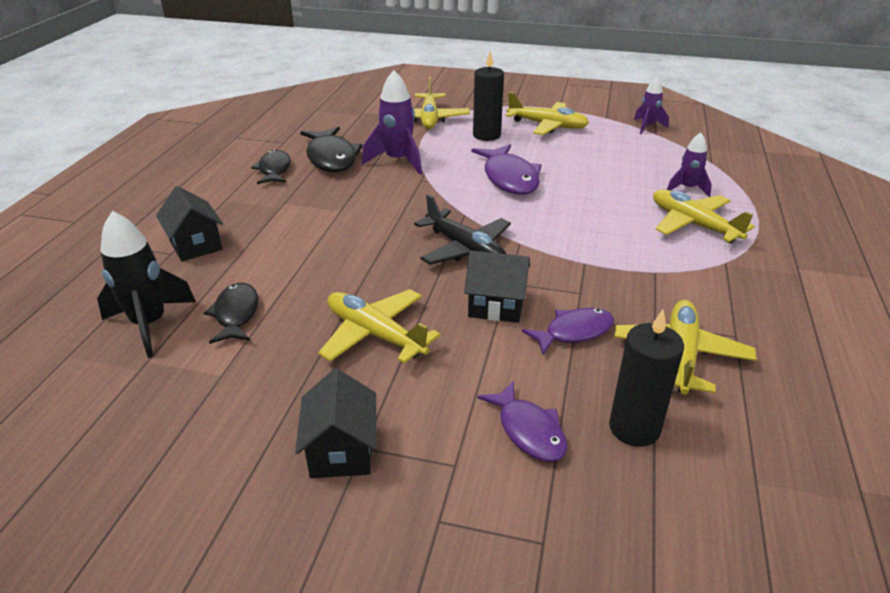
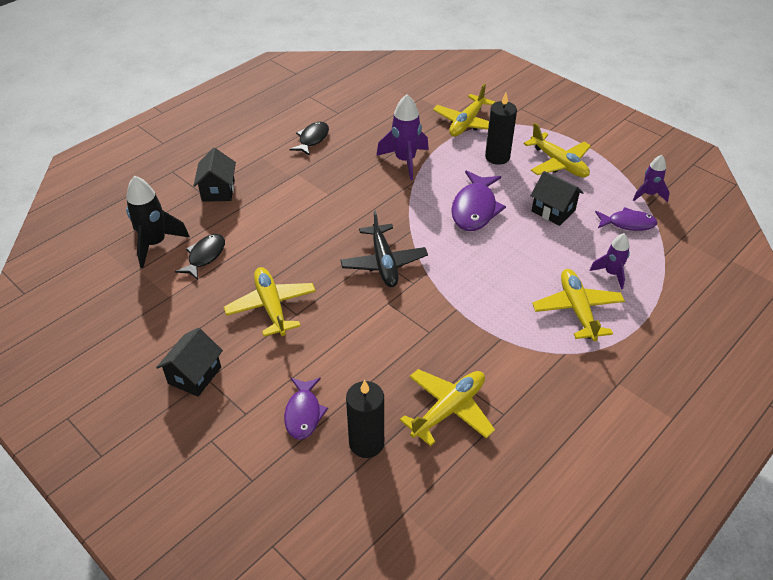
camera: 30 degrees right, 10 degrees up
(331, 158) = (360, 141): black fish -> none
(496, 306) = (363, 318): black house -> black house (553, 211)
(574, 332) = (395, 360): purple fish -> purple fish (628, 223)

